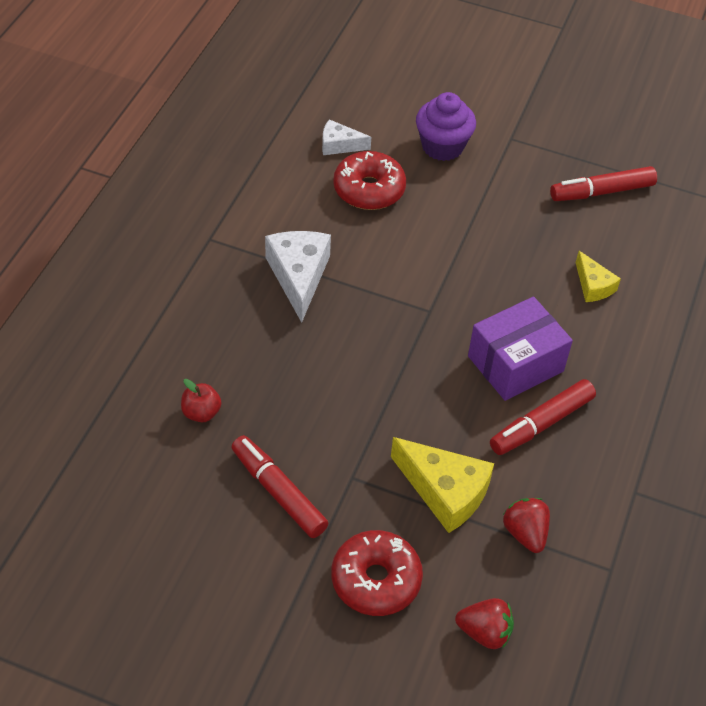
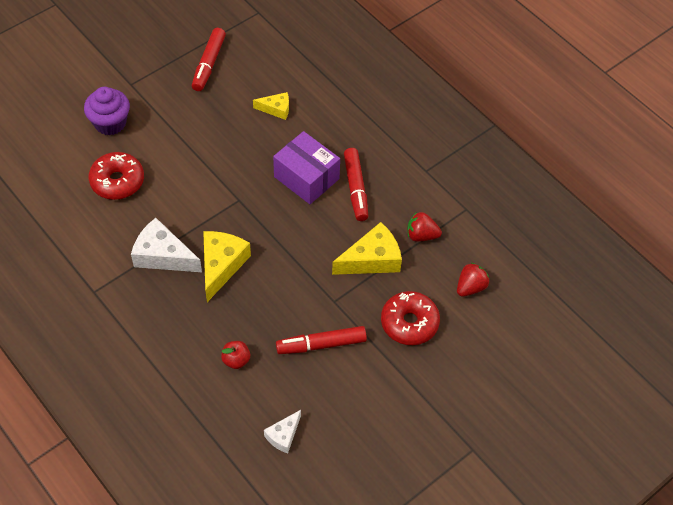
camera: 60 degrees left, 5 degrees up
(323, 337) = (221, 265): none -> yellow cheese
(339, 145) = (65, 178): white cheese -> white cheese (283, 435)
(515, 363) = (306, 178): purple box -> purple box turned 45 degrees counterclockwise

